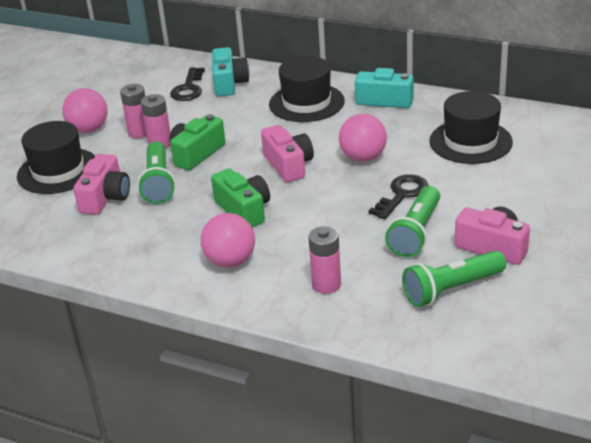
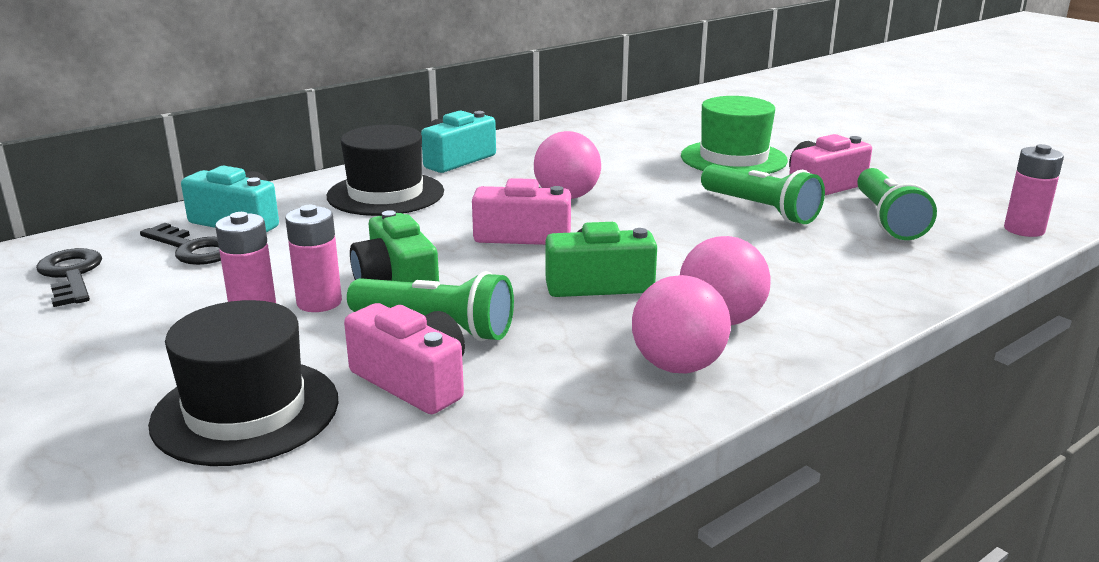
camera: 65 degrees left, 10 degrees down
(89, 129) = (153, 352): pink ball -> pink ball (677, 366)
(326, 284) = (829, 275): pink battery -> pink battery (1024, 230)
(402, 194) = (674, 198): black key -> black key (71, 275)
(470, 141) = (607, 149): black hat -> none
(513, 195) = (733, 158): none -> green hat

